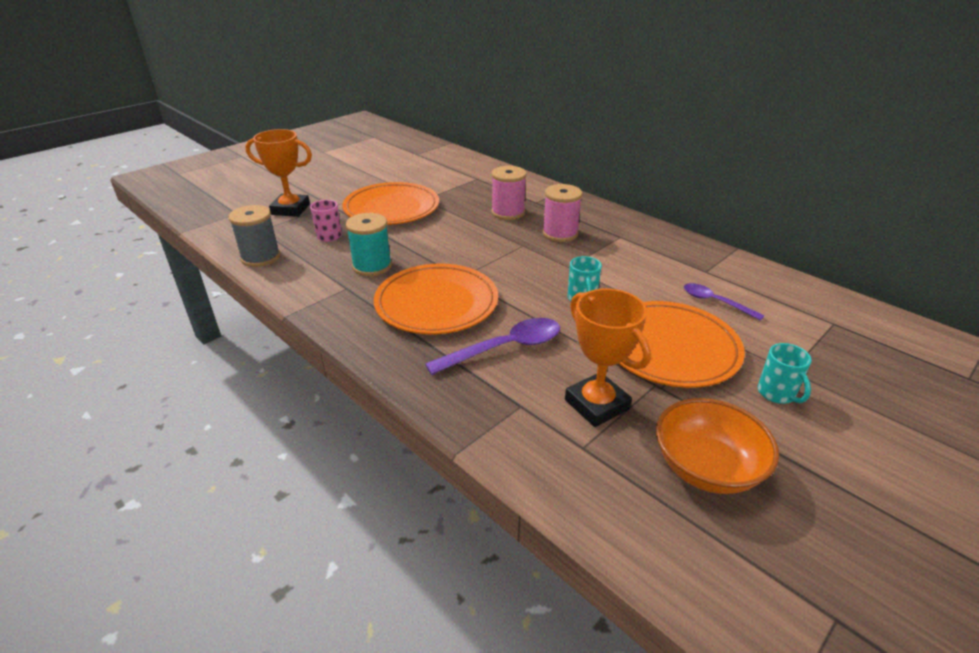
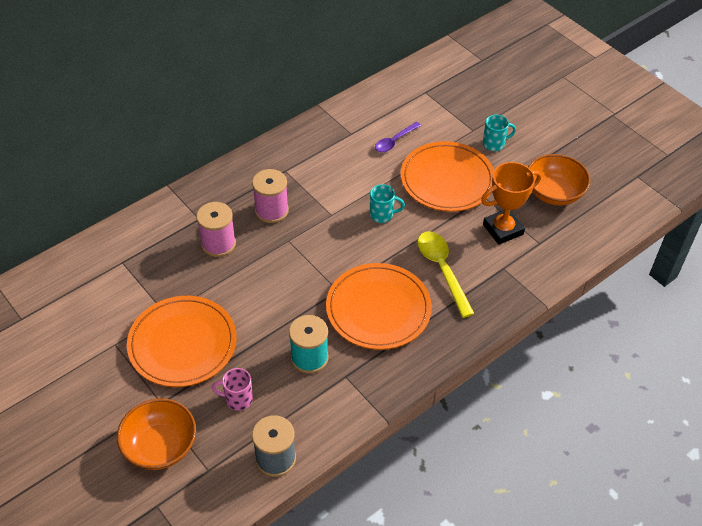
camera: 85 degrees left, 15 degrees up
(290, 209) = (160, 446): orange trophy -> orange bowl
(505, 348) = (442, 269): purple spoon -> yellow spoon

